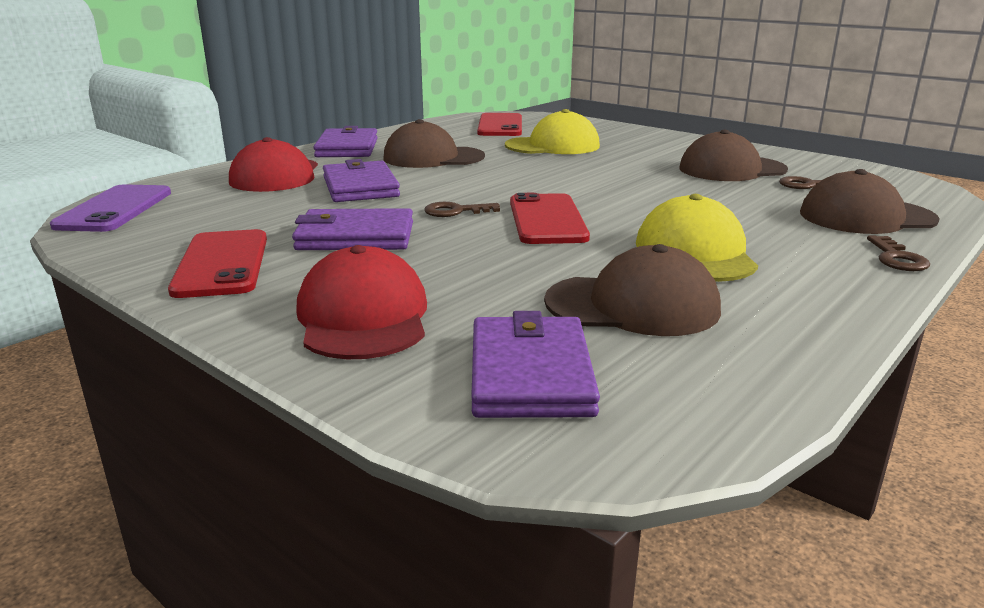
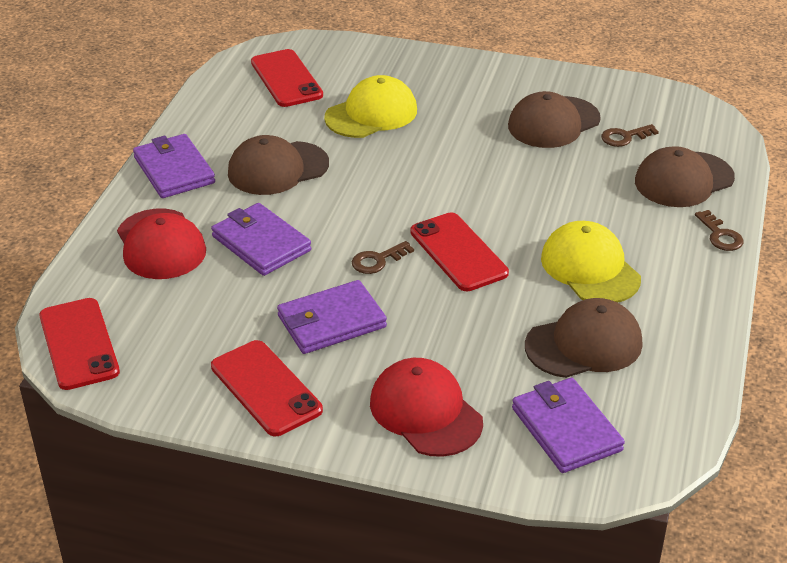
camera: 25 degrees left, 15 degrees up
(115, 209) = (78, 344): purple phone -> red phone

